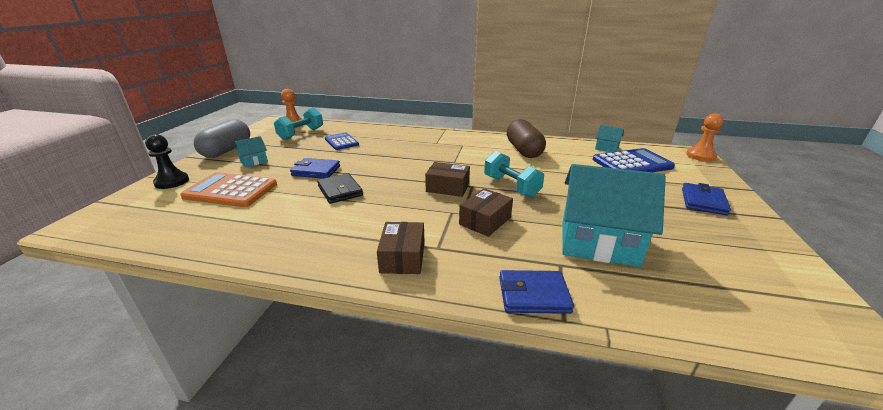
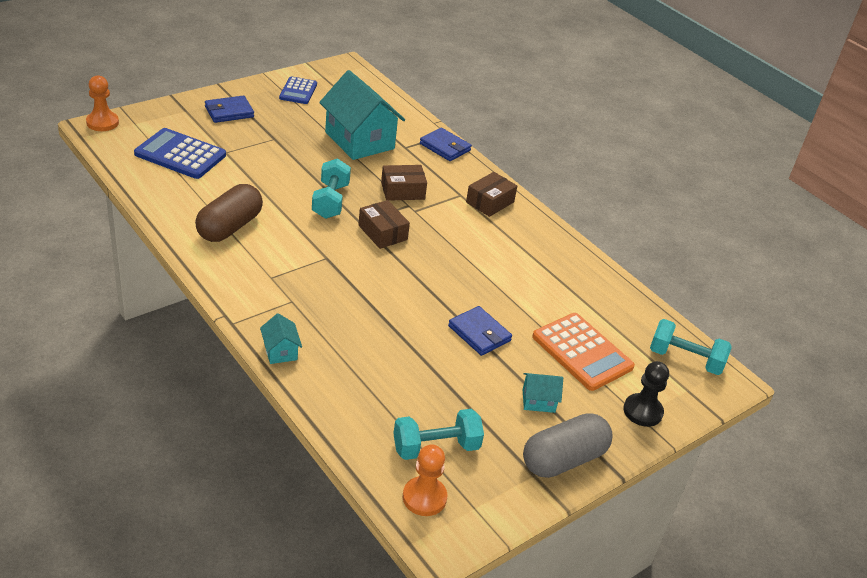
camera: 145 degrees left, 10 degrees up
(124, 222) = (685, 359): none -> turquoise dumbbell
(340, 191) = (479, 287): black wallet -> none
(341, 142) = (400, 381): blue calculator -> blue calculator (298, 91)
(606, 148) = (148, 178): turquoise house -> turquoise house (280, 351)

